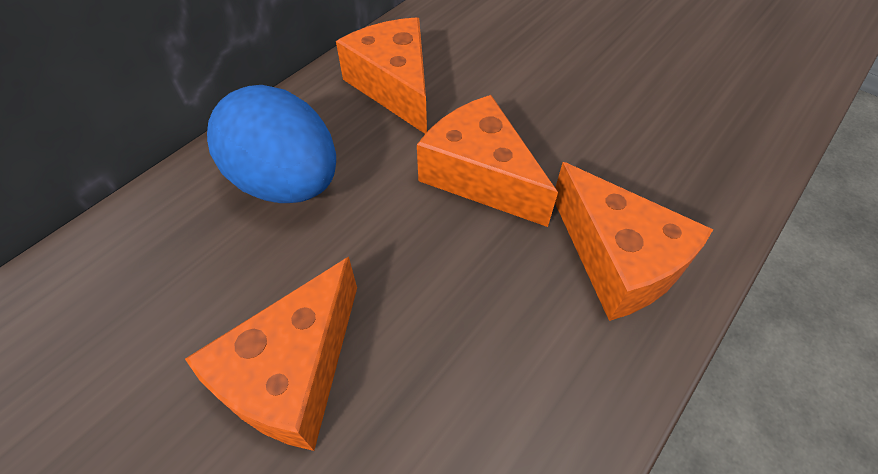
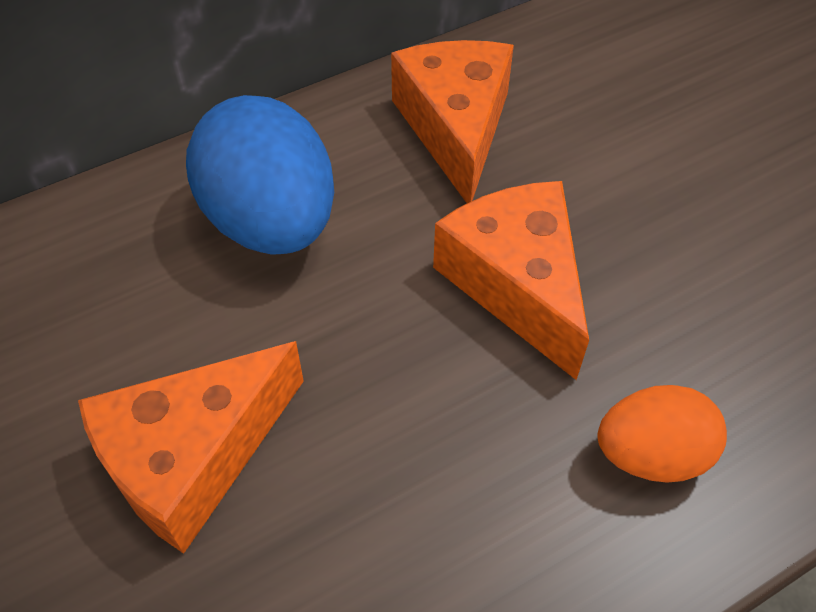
camera: 20 degrees right, 0 degrees up
(618, 260) = (651, 454): orange cheese -> orange egg

